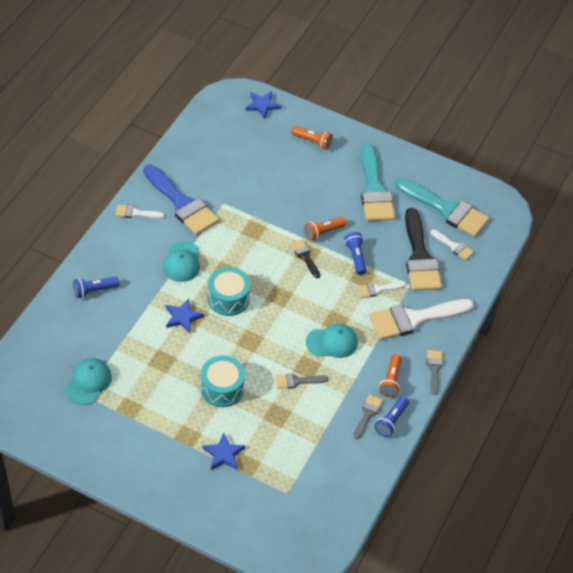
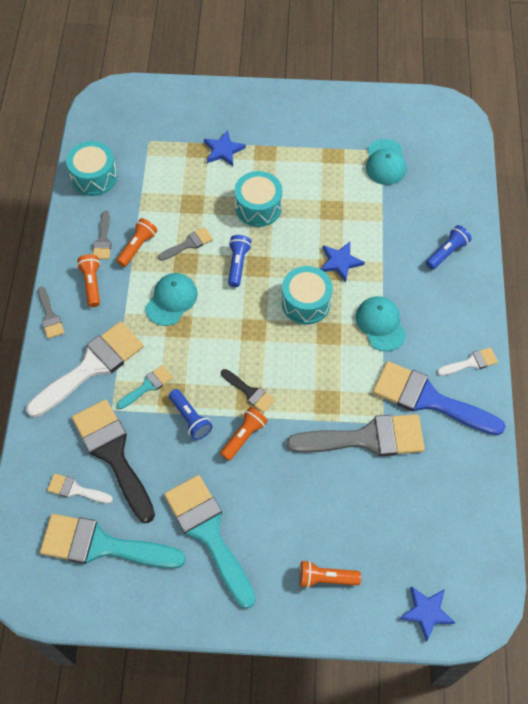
camera: 160 degrees right, 10 degrees up
(240, 199) = (366, 438): none -> grey brush
(332, 342) = (171, 300): turquoise cap -> turquoise cap turned 150 degrees clockwise
(341, 396) = (137, 247): none -> orange flashlight
(353, 476) = (94, 177): none -> turquoise drum
(377, 289) = (147, 386): white brush -> turquoise brush
(391, 421) = (76, 242): blue flashlight -> blue flashlight (238, 264)

